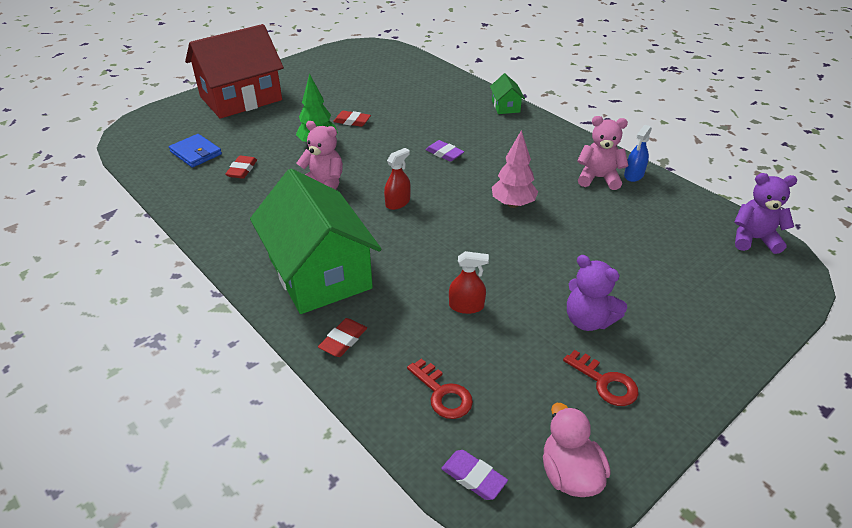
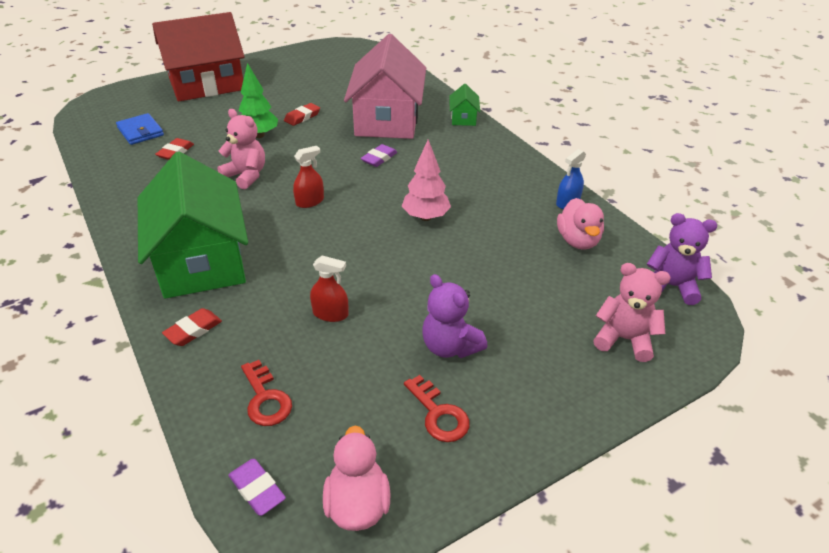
camera: 10 degrees right, 0 degrees up
(352, 121) = (302, 117): red eraser -> red eraser turned 75 degrees counterclockwise
(435, 115) = (387, 120): none -> pink house
(444, 153) = (379, 158): purple eraser -> purple eraser turned 75 degrees clockwise
(598, 178) = (528, 201): pink teddy bear -> pink teddy bear (624, 339)
(657, 209) = (577, 240): none -> pink duck

